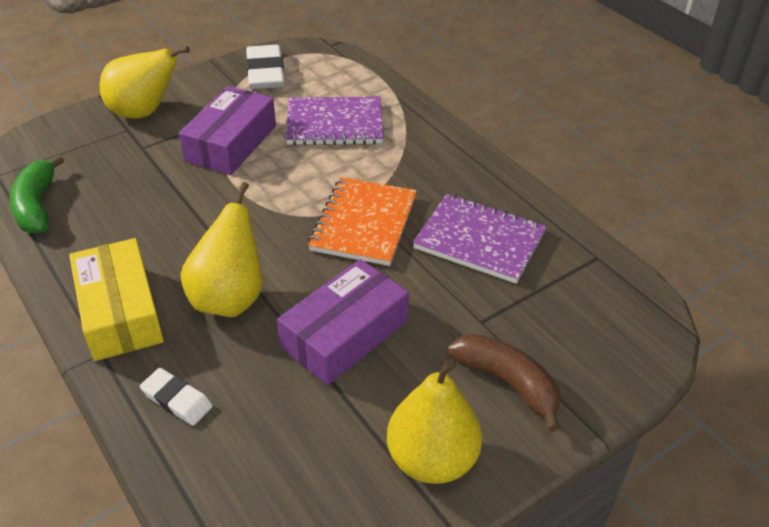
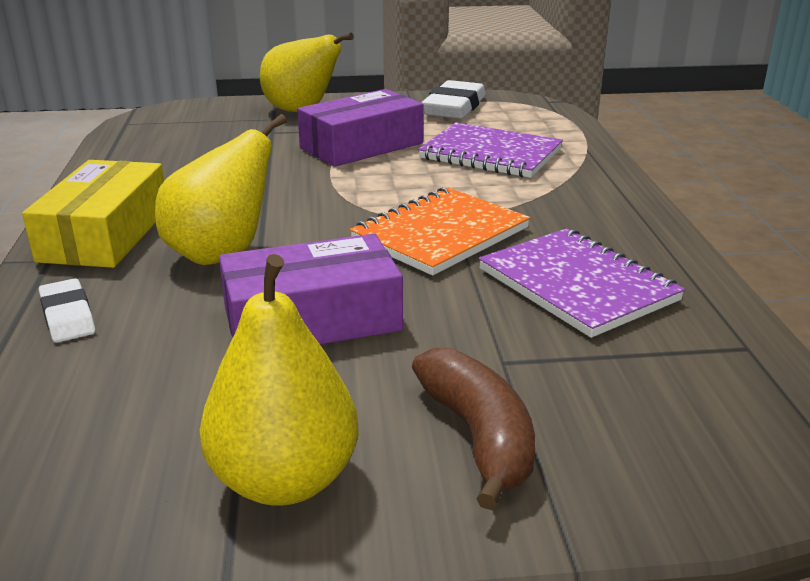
camera: 30 degrees right, 15 degrees down
(37, 206) = (131, 148): green banana -> none

